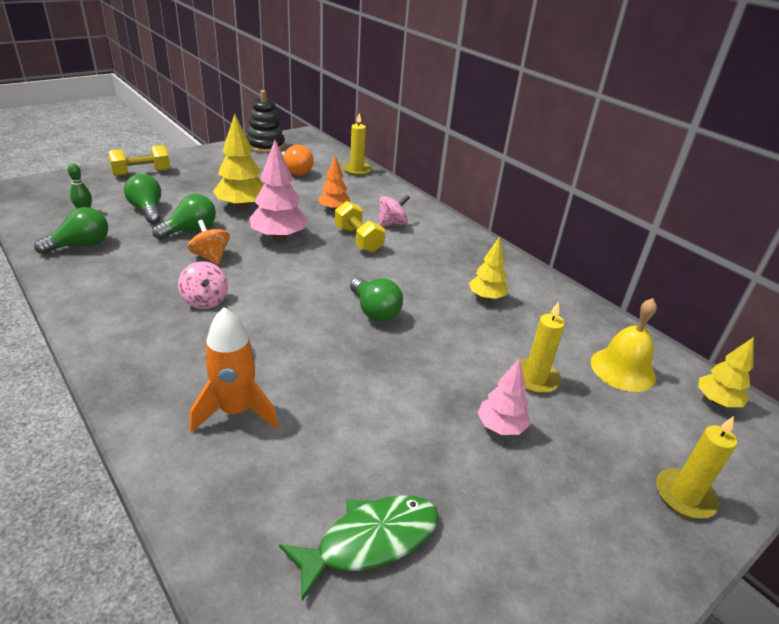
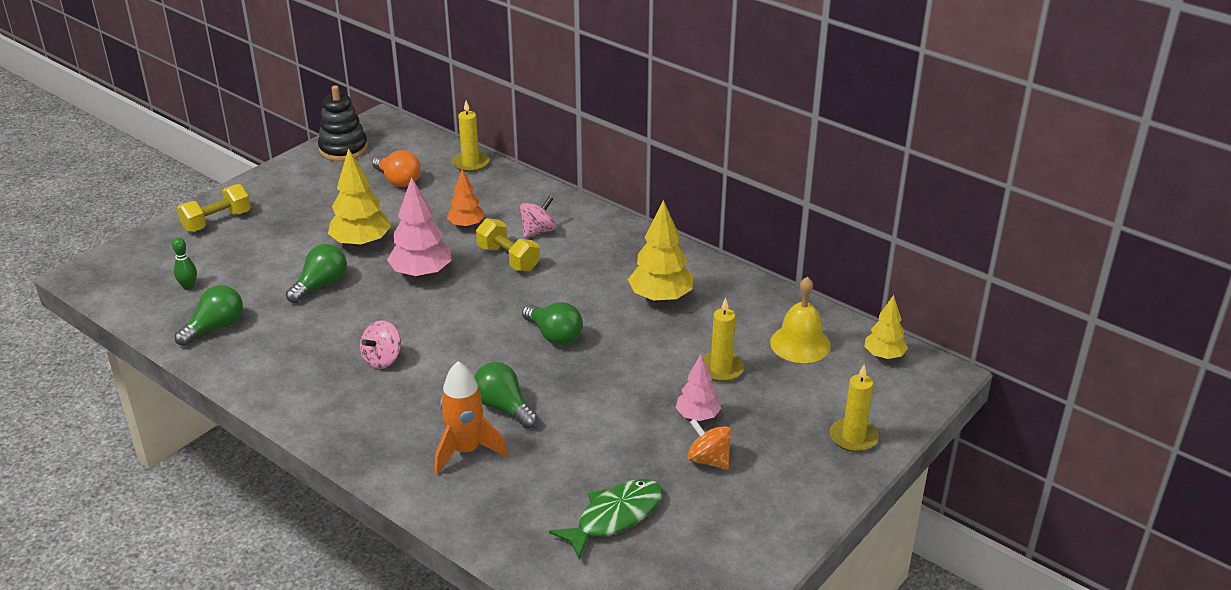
camera: 10 degrees left, 0 degrees up
(147, 210) = (257, 270): green light bulb -> green light bulb (503, 407)
(205, 300) = (382, 359): pink spinning top -> pink spinning top turned 75 degrees clockwise
(211, 257) = (361, 312): orange spinning top -> orange spinning top (709, 460)
(486, 297) = (660, 298): yellow tree -> yellow tree, size x1.61

